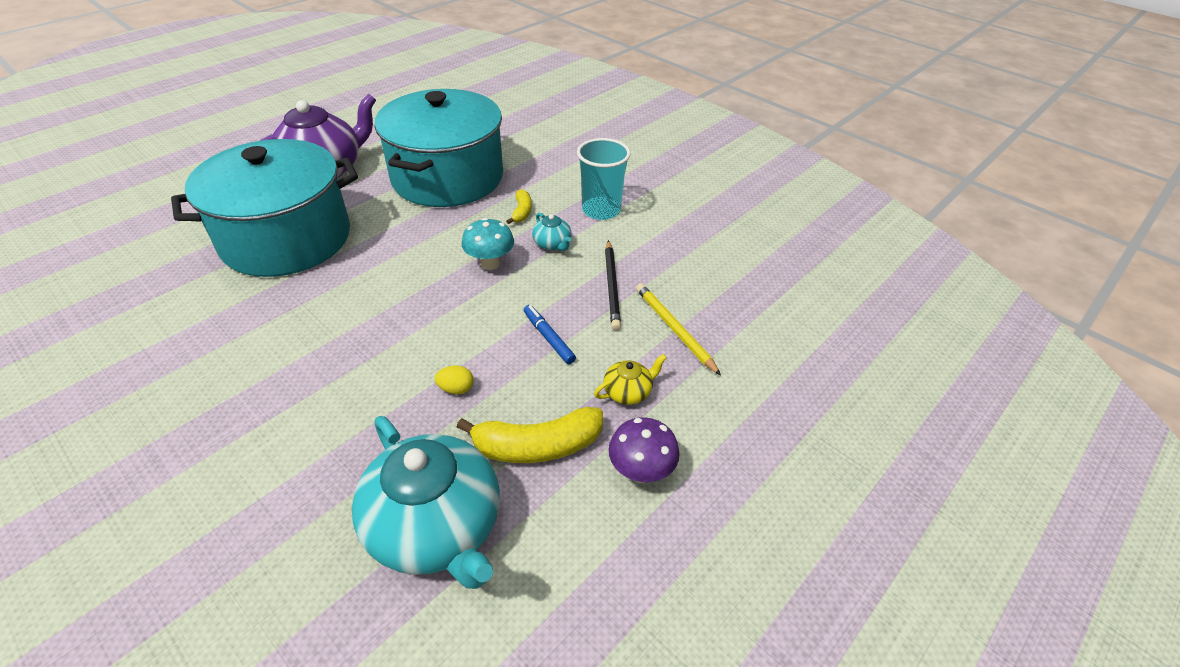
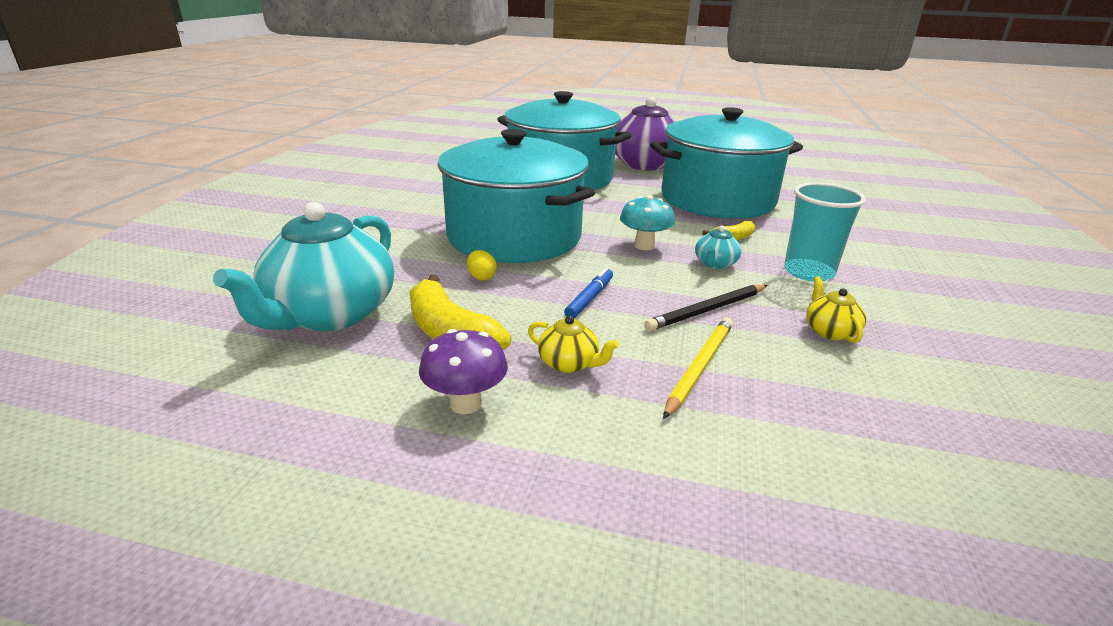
camera: 60 degrees right, 15 degrees down
(393, 333) = (514, 236): none -> turquoise pot
(674, 249) = (830, 331): none -> yellow teapot

